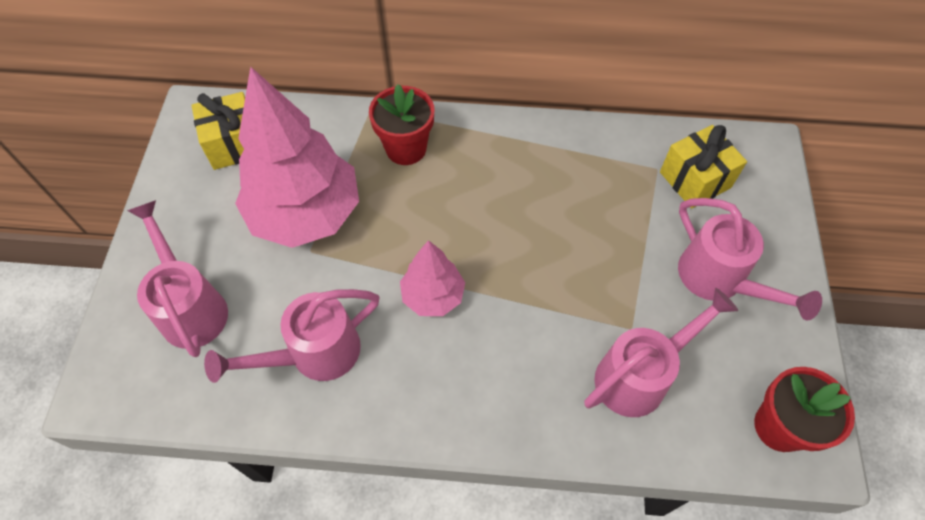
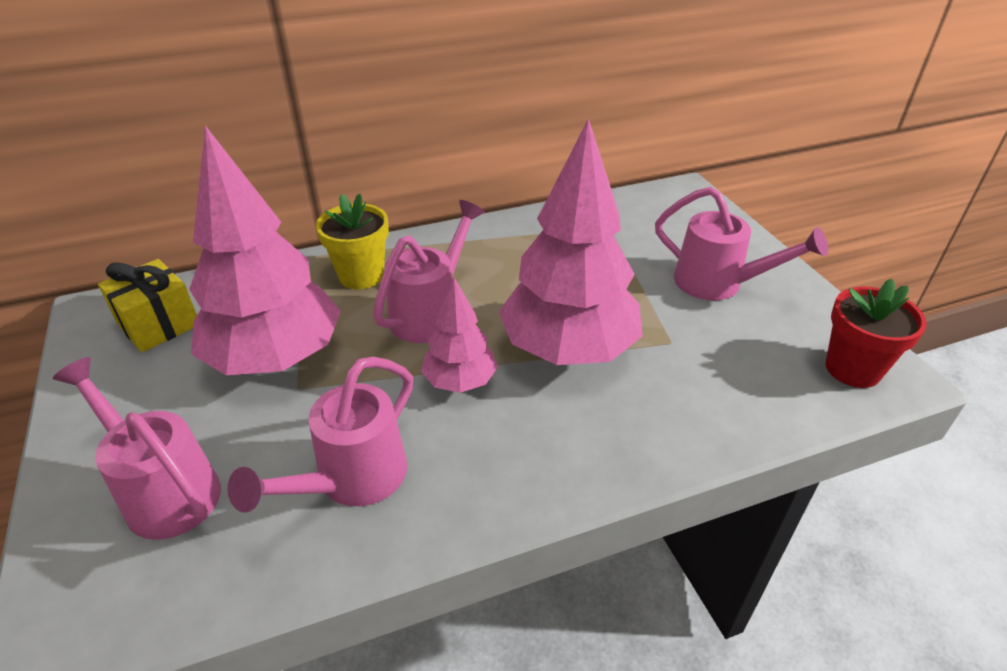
camera: 25 degrees left, 20 degrees down
(406, 148) = (361, 275): red flower pot -> yellow flower pot
(537, 299) = (568, 349): none -> pink tree
(639, 375) = (706, 375): pink watering can -> pink watering can (430, 313)
(695, 180) = (646, 225): yellow gift -> none

